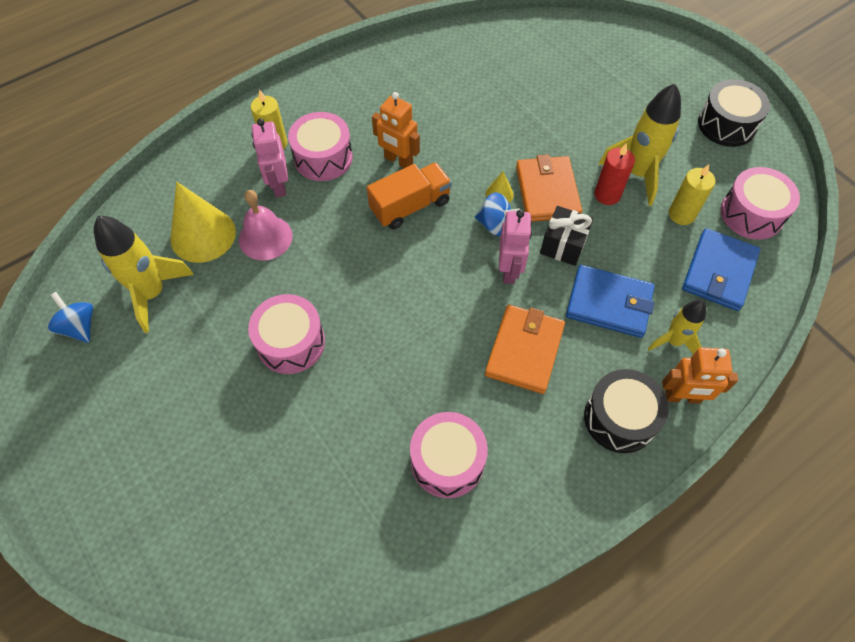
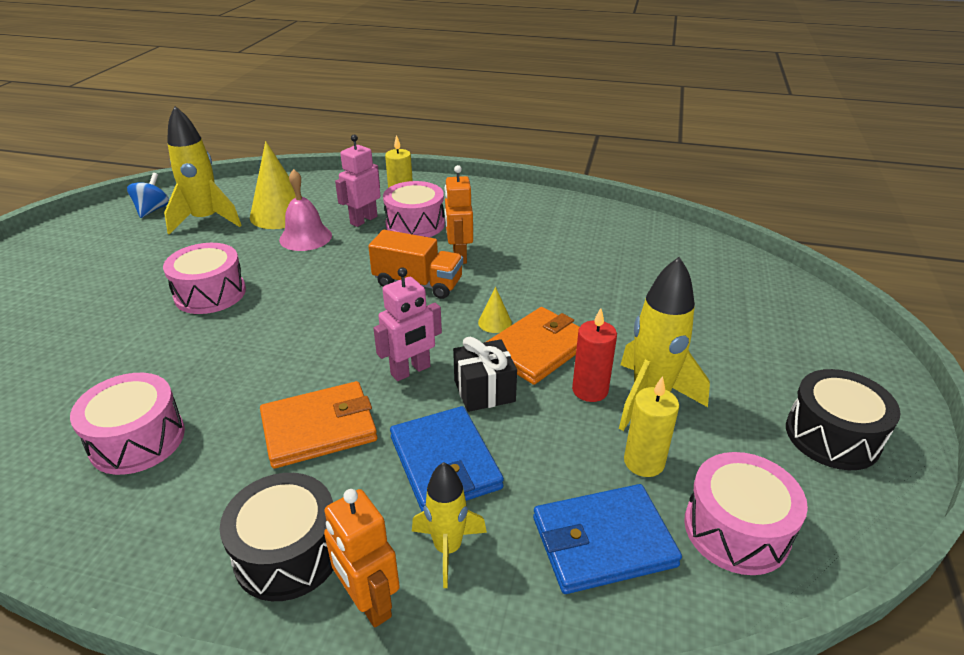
camera: 50 degrees right, 25 degrees down
(495, 224) = (455, 336): blue spinning top -> none

